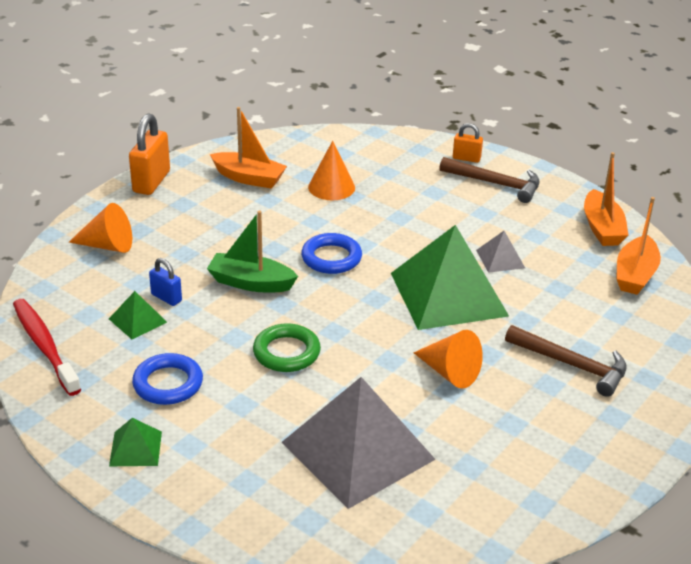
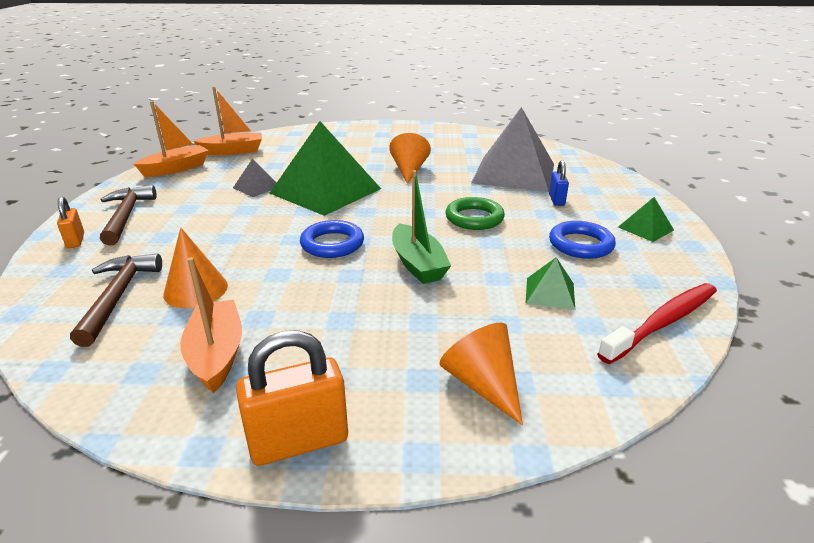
camera: 125 degrees left, 5 degrees down
(44, 346) = (662, 322): red toothbrush -> red toothbrush turned 150 degrees counterclockwise
(166, 298) = (500, 295): blue padlock -> blue padlock (556, 200)
(572, 365) = (353, 148): brown hammer -> brown hammer (118, 297)

